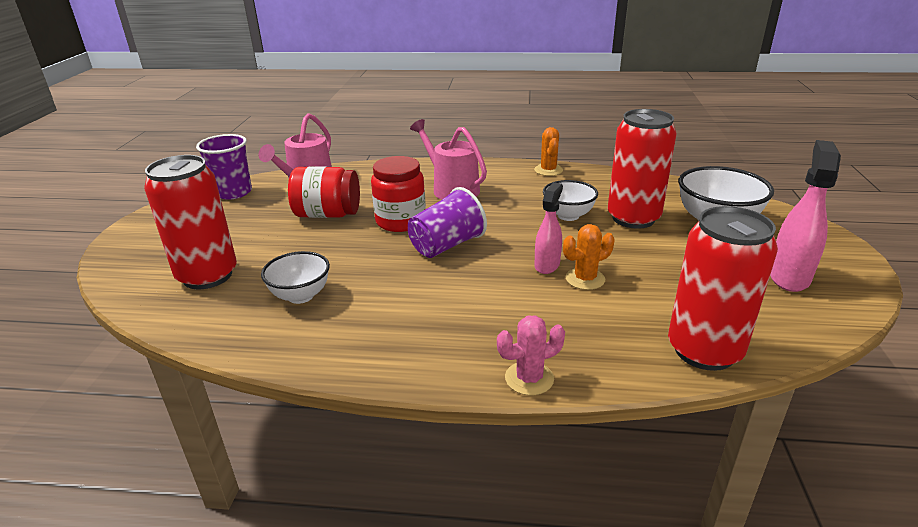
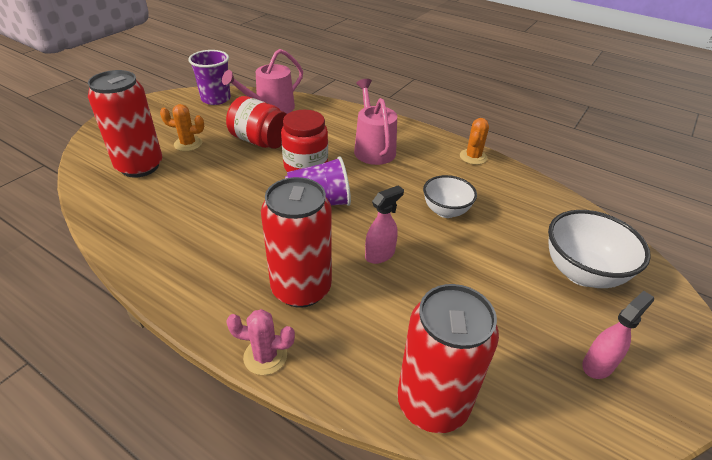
camera: 25 degrees right, 10 degrees up
(300, 296) = (180, 208): white bowl -> none
(585, 279) = (398, 282): orange cactus -> orange cactus (188, 144)
(633, 218) = (503, 236): red can -> red can (301, 289)
(789, 277) = (598, 365): pink spray bottle -> pink spray bottle, size x0.65

